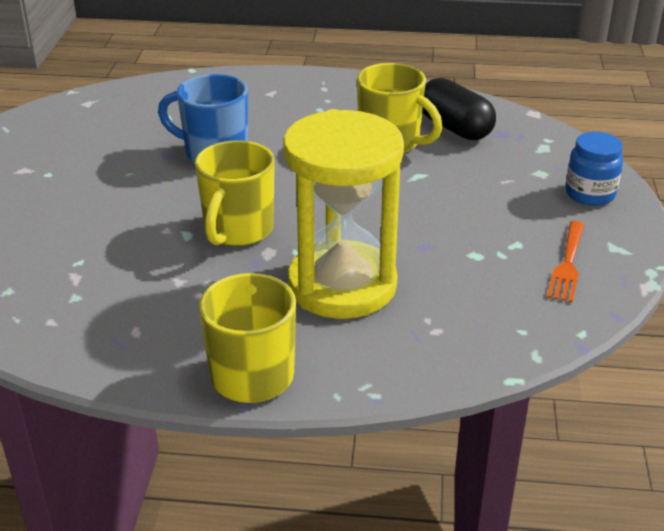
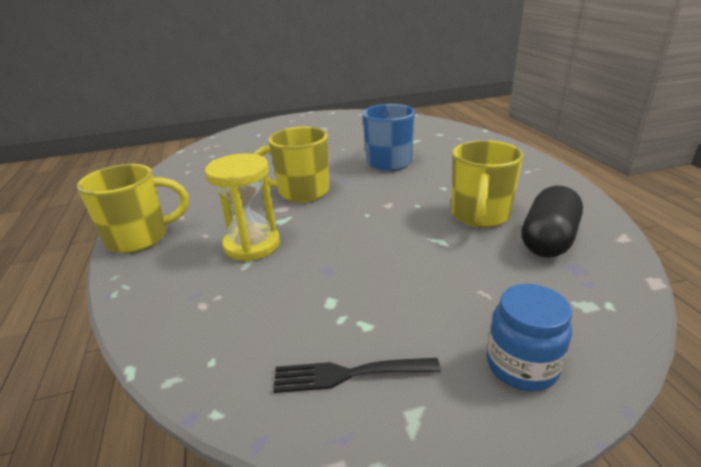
camera: 70 degrees right, 5 degrees down
(342, 285) = (252, 245): yellow hourglass -> yellow hourglass, size x0.63
(567, 264) = (348, 374): orange fork -> black fork

